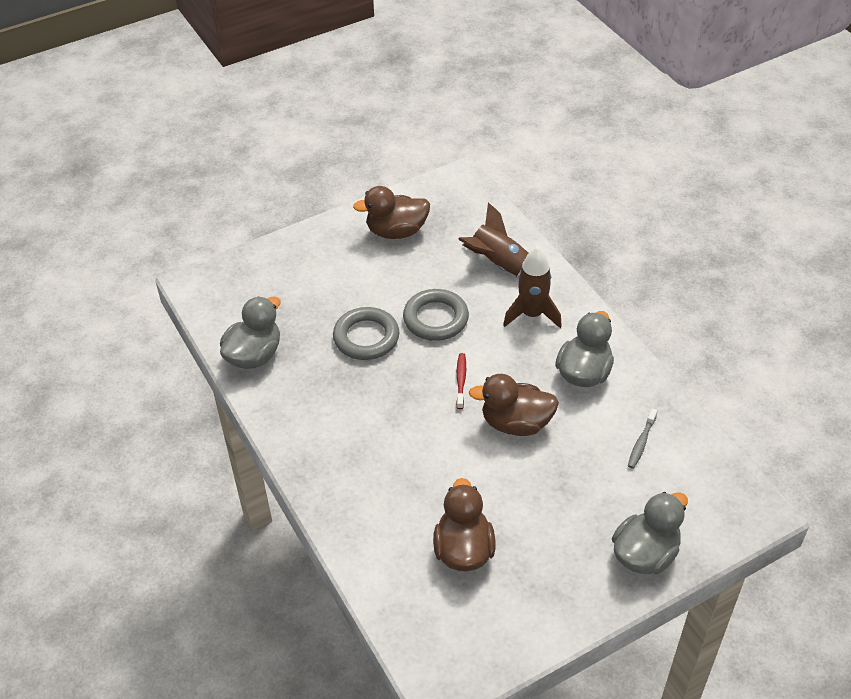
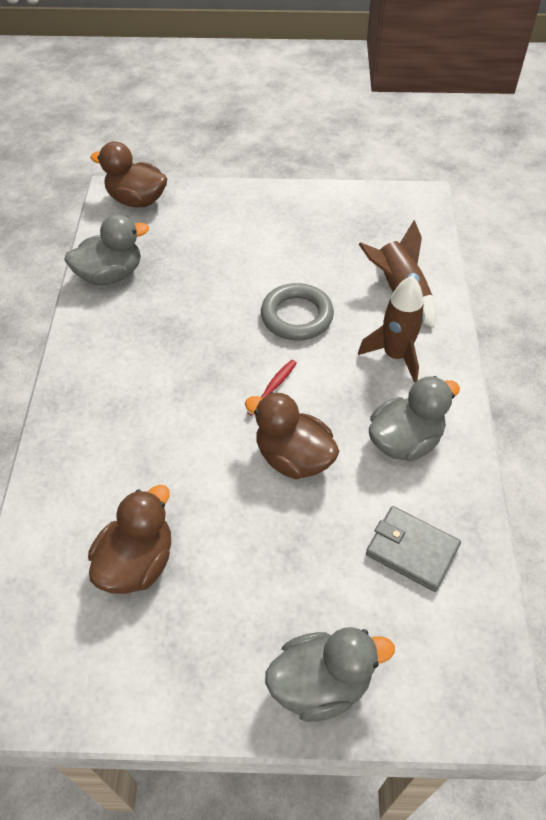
camera: 30 degrees right, 5 degrees up
(366, 337) = (219, 304): grey ring -> none
(396, 231) = (324, 221): brown duck -> brown duck (137, 200)
(641, 443) = (411, 550): grey toothbrush -> grey wallet

